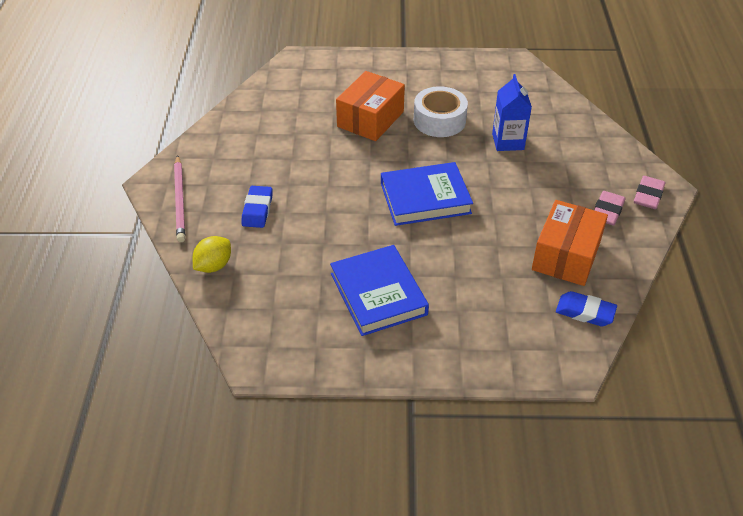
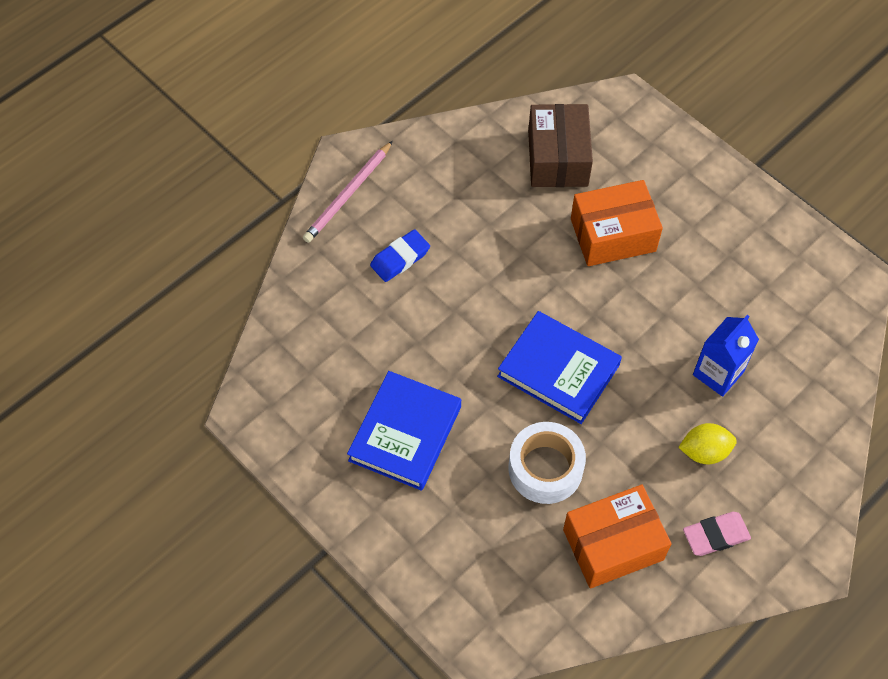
camera: 45 degrees right, 15 degrees up
(214, 266) = (307, 288): yellow lemon -> yellow lemon (704, 451)
(292, 105) = (557, 158): none -> brown box
(439, 120) = (679, 291): white tape -> white tape (545, 468)
(585, 312) = (557, 613): blue eraser -> none
(648, 196) = (782, 556): pink eraser -> none

